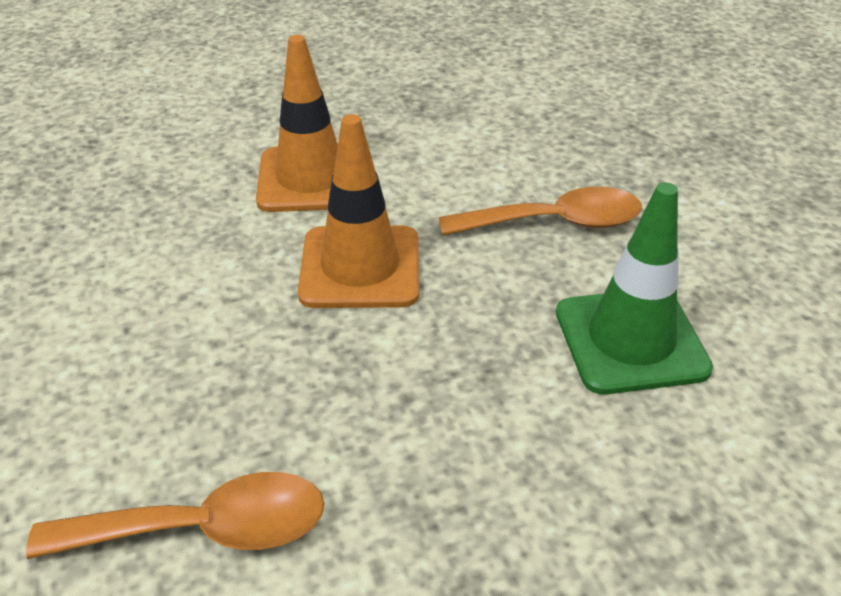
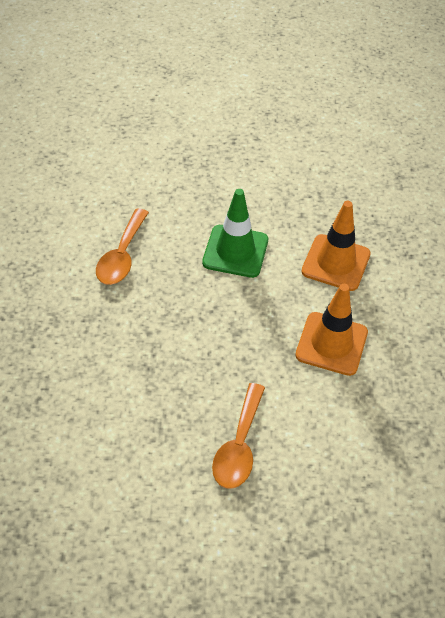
camera: 110 degrees right, 10 degrees up
(360, 267) = (243, 343): orange traffic cone -> orange traffic cone (336, 263)
(630, 340) = (134, 434): green traffic cone -> green traffic cone (235, 251)

